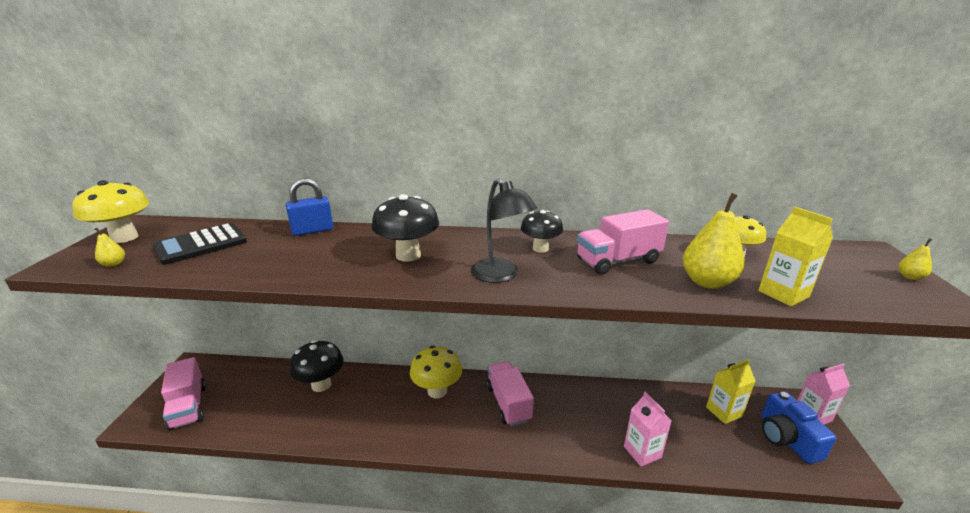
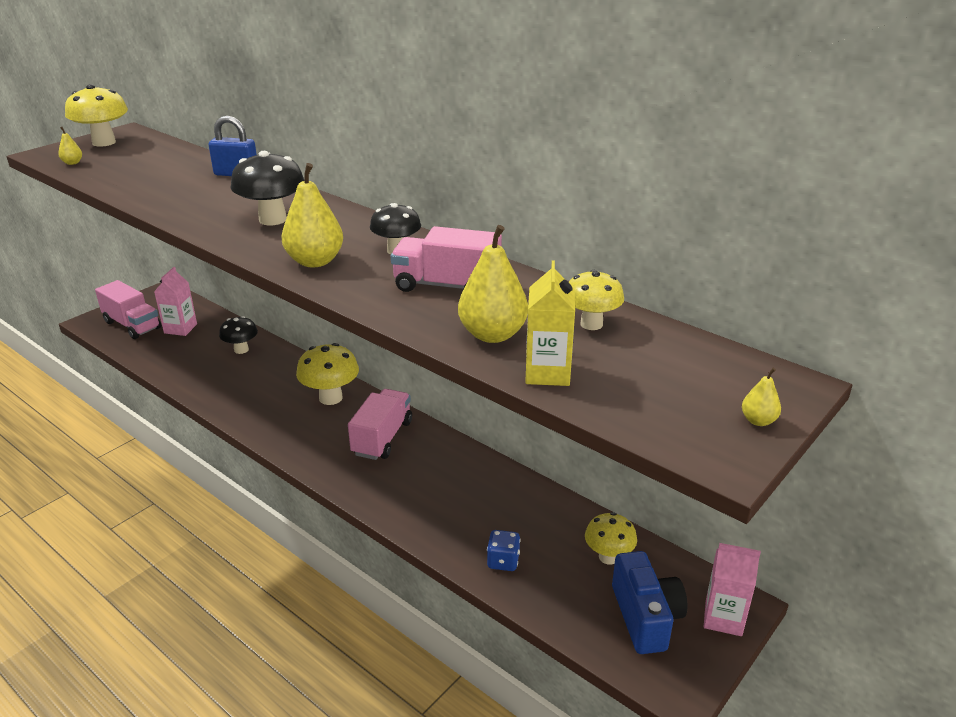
camera: 35 degrees right, 5 degrees up
(188, 407) = (132, 325): pink truck -> pink truck turned 60 degrees counterclockwise
(201, 244) = (143, 163): black calculator -> none
(321, 385) = (241, 350): black mushroom -> black mushroom, size x0.66
(501, 275) = (315, 261): black lamp -> yellow pear
(642, 452) = (456, 540): pink carton -> pink carton (180, 328)
(683, 450) = (503, 561): none -> blue dice
(723, 412) = (608, 557): yellow carton -> yellow mushroom
(786, 439) = (645, 617): blue camera -> blue camera turned 150 degrees clockwise

